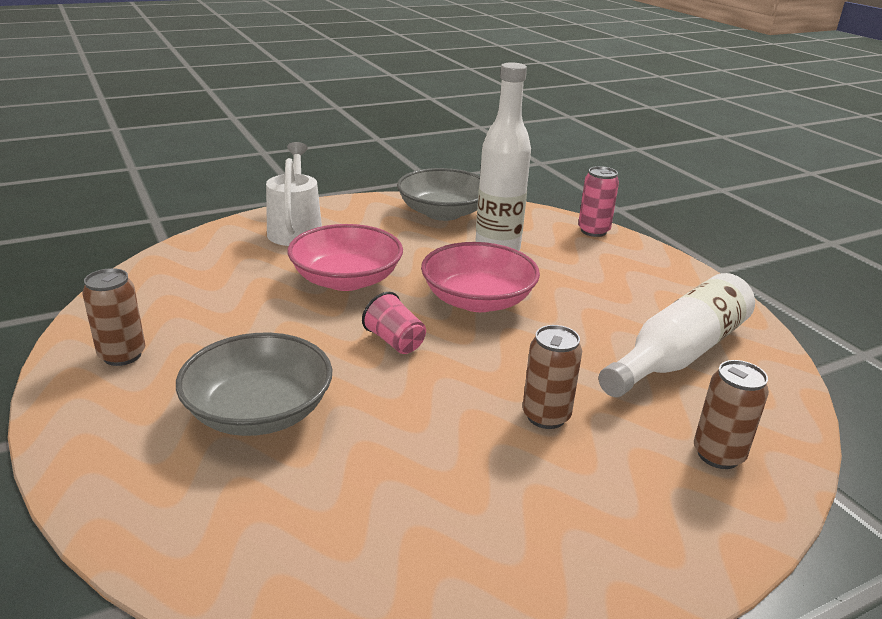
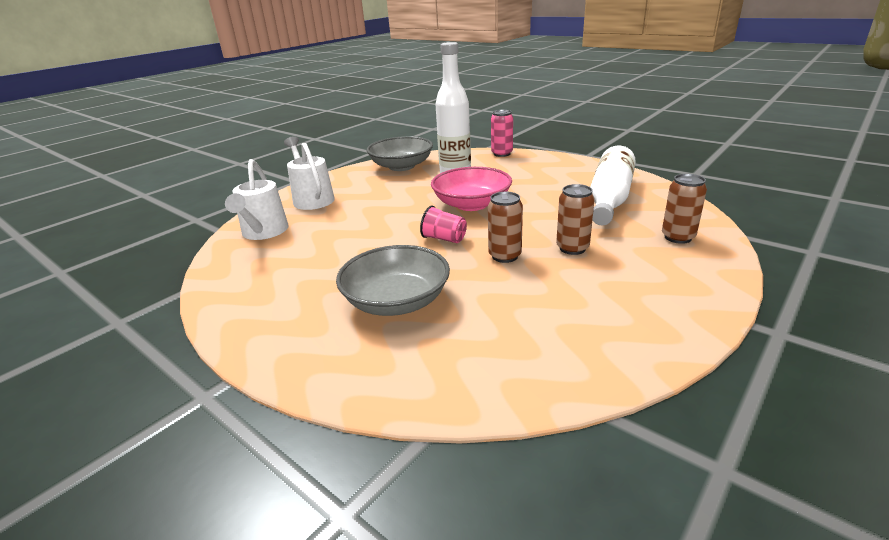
camera: 20 degrees left, 0 degrees up
(122, 355) = (261, 301): brown can -> brown can (505, 256)
(203, 261) = (263, 232): none -> white watering can
(346, 280) = (377, 216): pink bowl -> none

